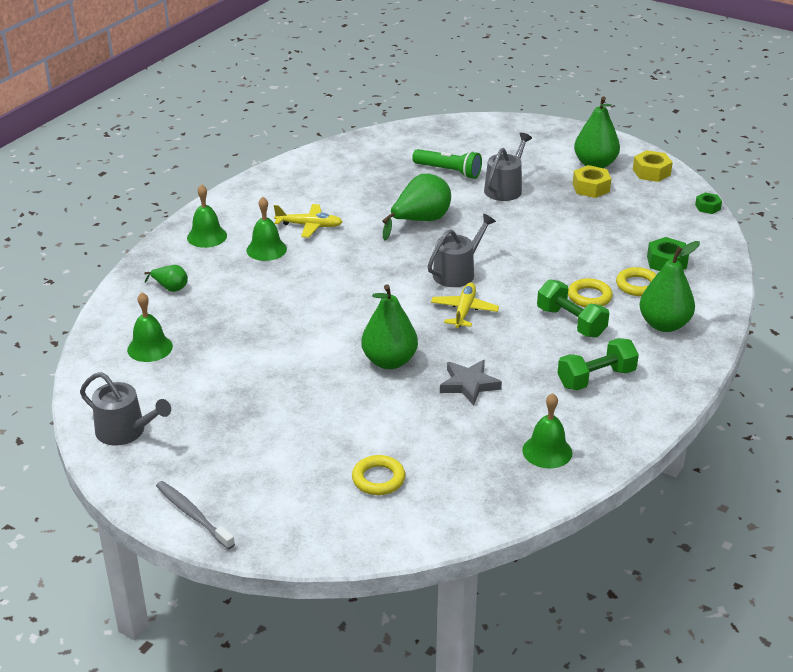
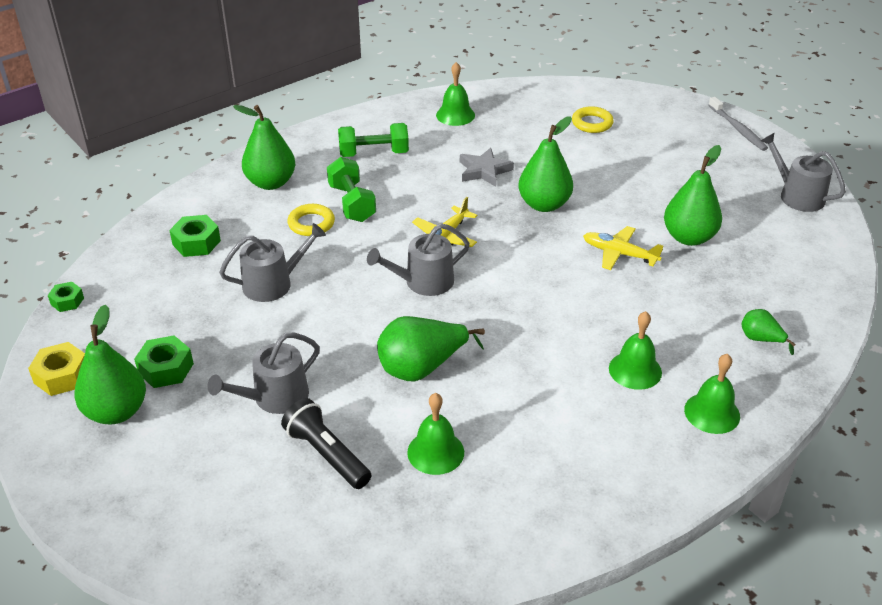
camera: 160 degrees left, 5 degrees up
(150, 348) = (780, 268): green bell -> green bell (435, 452)
(238, 359) = (689, 237): none -> green pear
(309, 226) = (569, 397): yellow plane -> yellow plane (620, 254)
(448, 171) = (327, 454): green flashlight -> black flashlight
(573, 247) = (273, 283): none -> grey watering can
(591, 188) = (166, 369): yellow nut -> green nut
(637, 285) = (253, 224): yellow ring -> none

